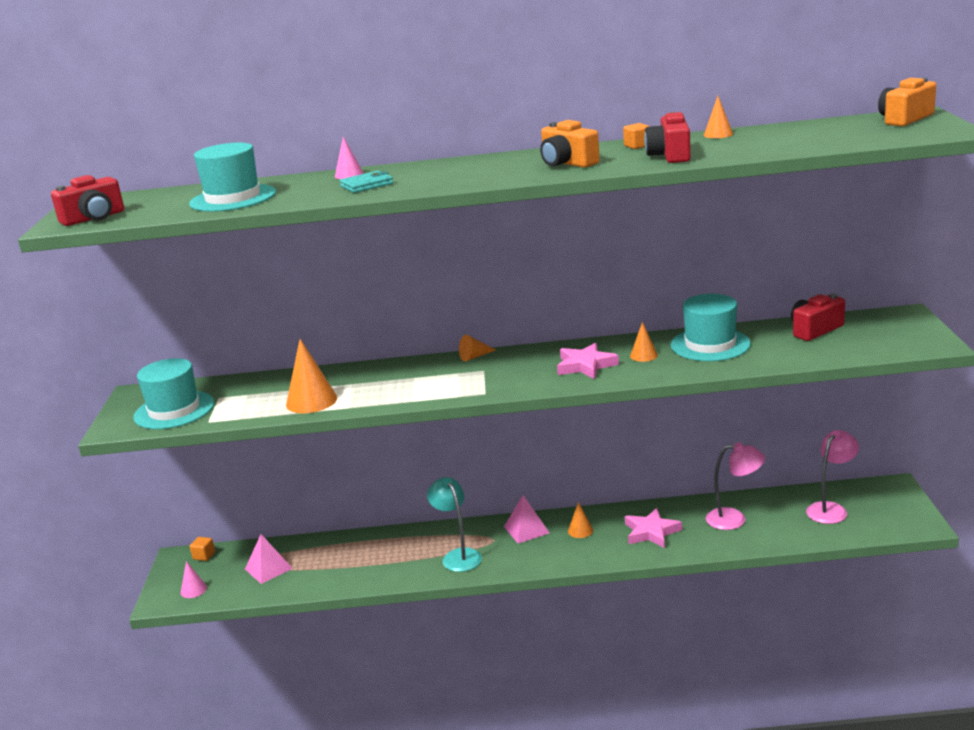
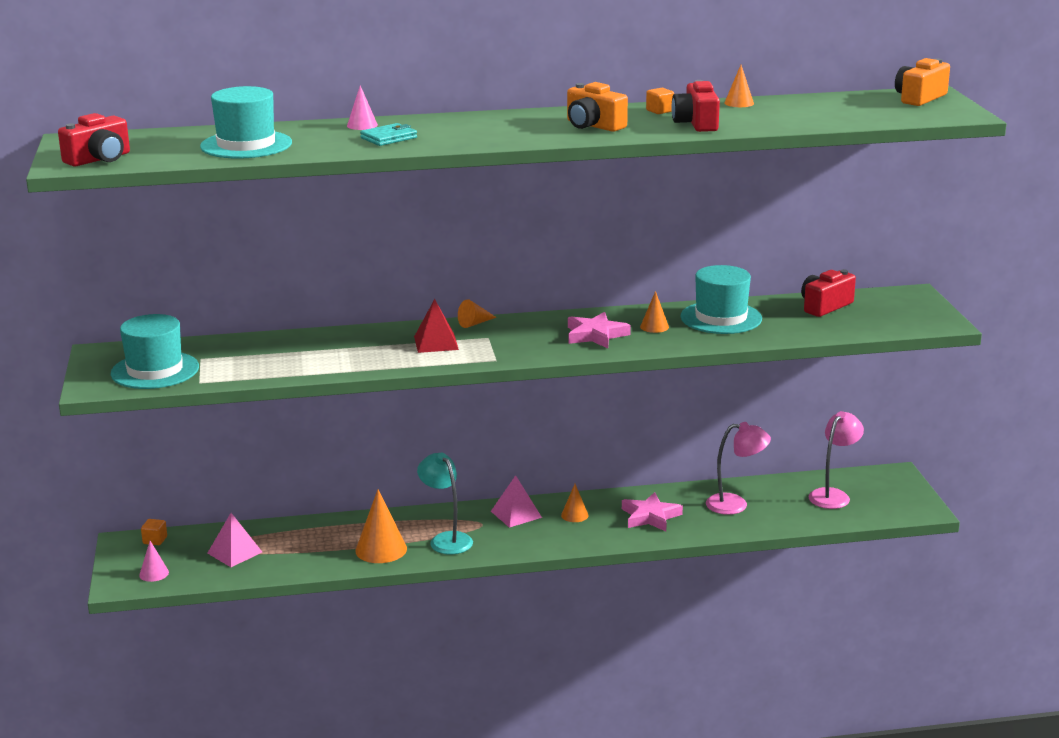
camera: 10 degrees left, 0 degrees up
(311, 401) = (308, 364): orange cone -> orange cone (381, 549)
(434, 377) = (436, 343): none -> red pyramid

